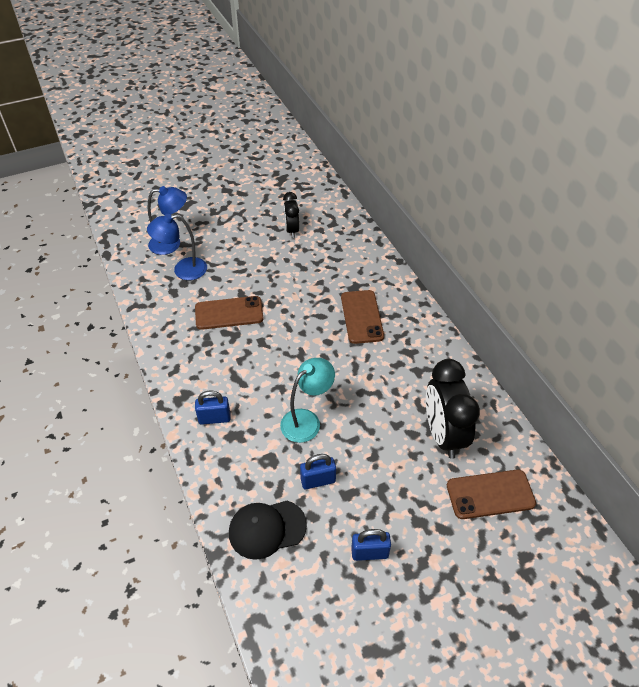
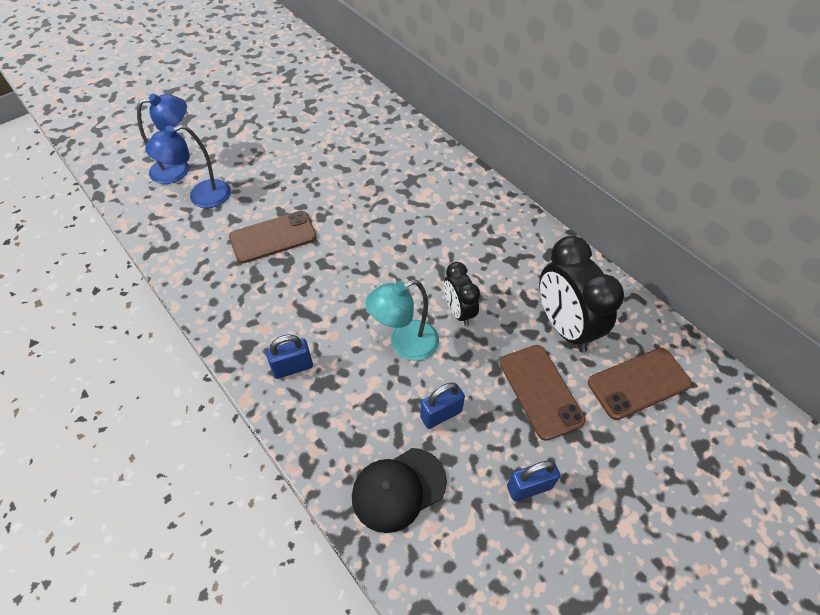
camera: 15 degrees left, 5 degrees up
(291, 230) = (319, 129): black clock -> black clock (458, 311)
(307, 420) = (405, 345): turquoise lamp -> turquoise lamp turned 150 degrees counterclockwise
(361, 317) = (430, 212): brown phone -> brown phone (540, 391)

